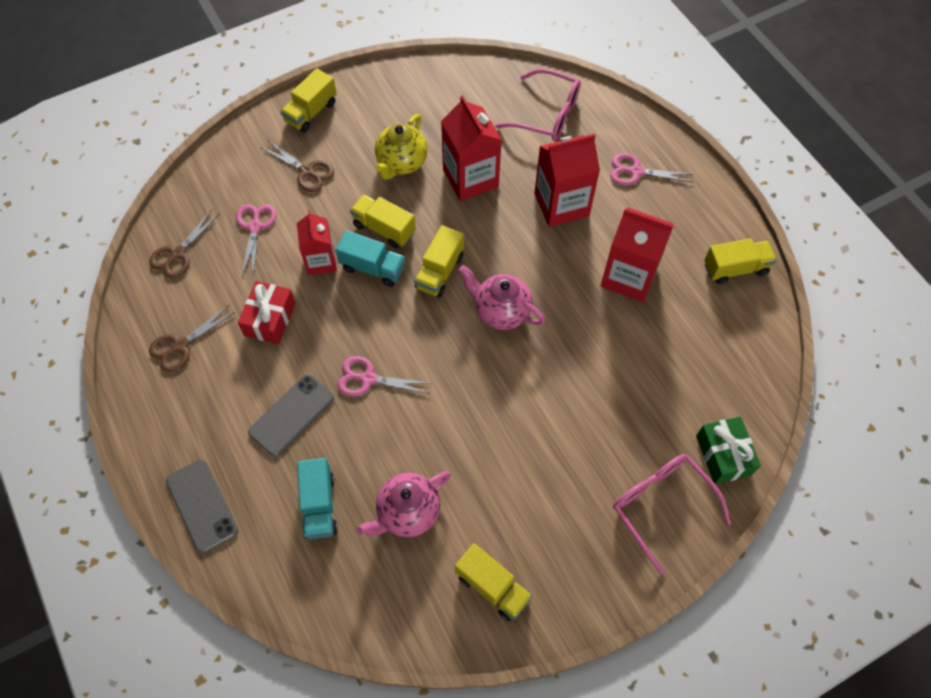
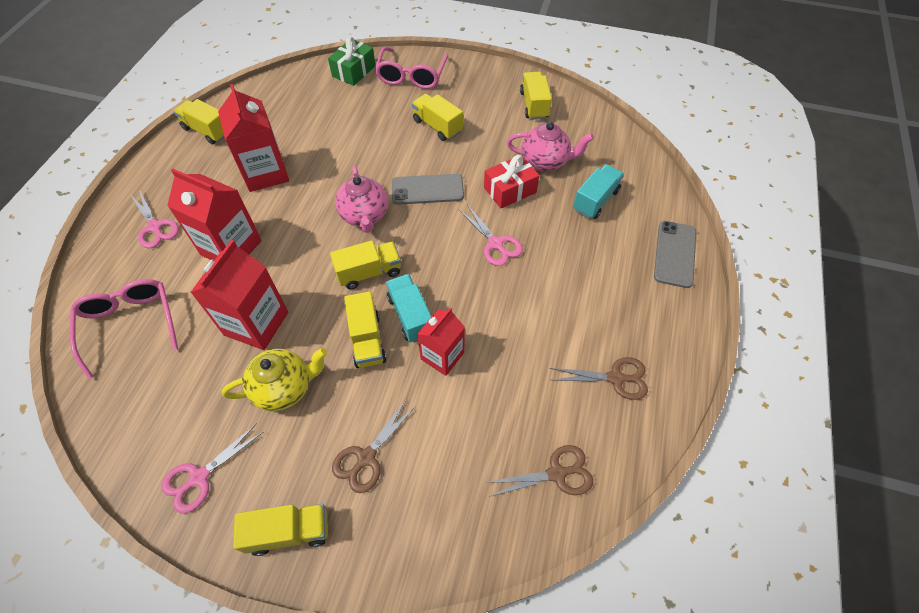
camera: 135 degrees left, 5 degrees down
(255, 227) = (465, 438): pink scissors -> pink scissors (199, 477)
(270, 319) = (526, 341): red gift -> red gift (510, 190)
(291, 415) = (568, 261): grey phone -> grey phone (427, 190)
(307, 171) = (366, 457): brown scissors -> brown scissors turned 135 degrees counterclockwise
(554, 460) = (437, 126): none -> yellow truck

